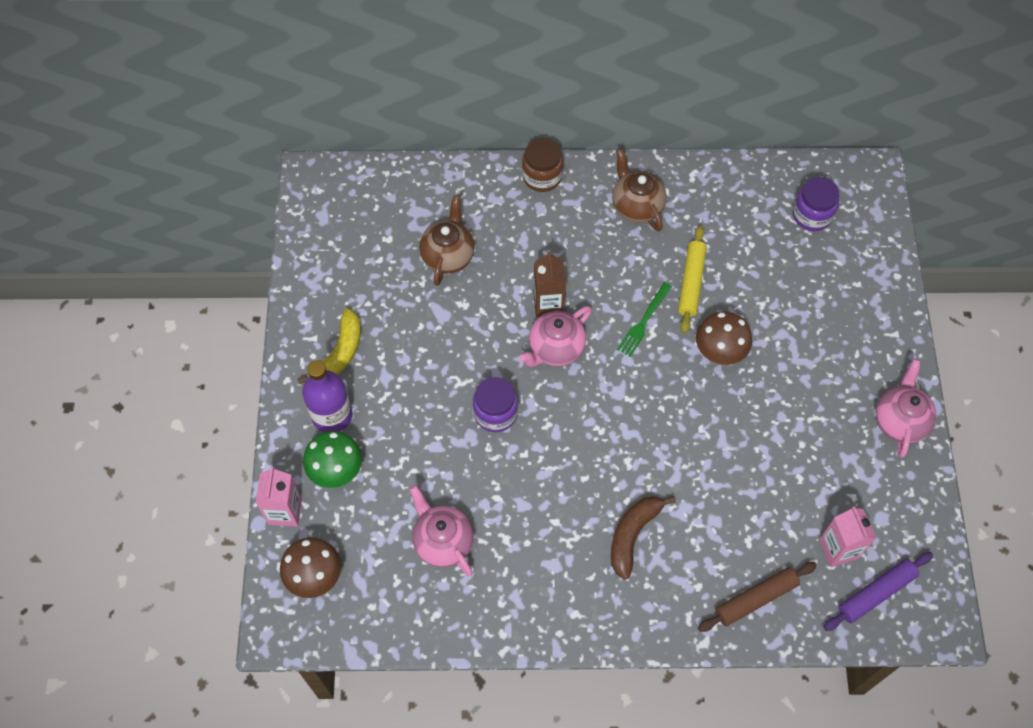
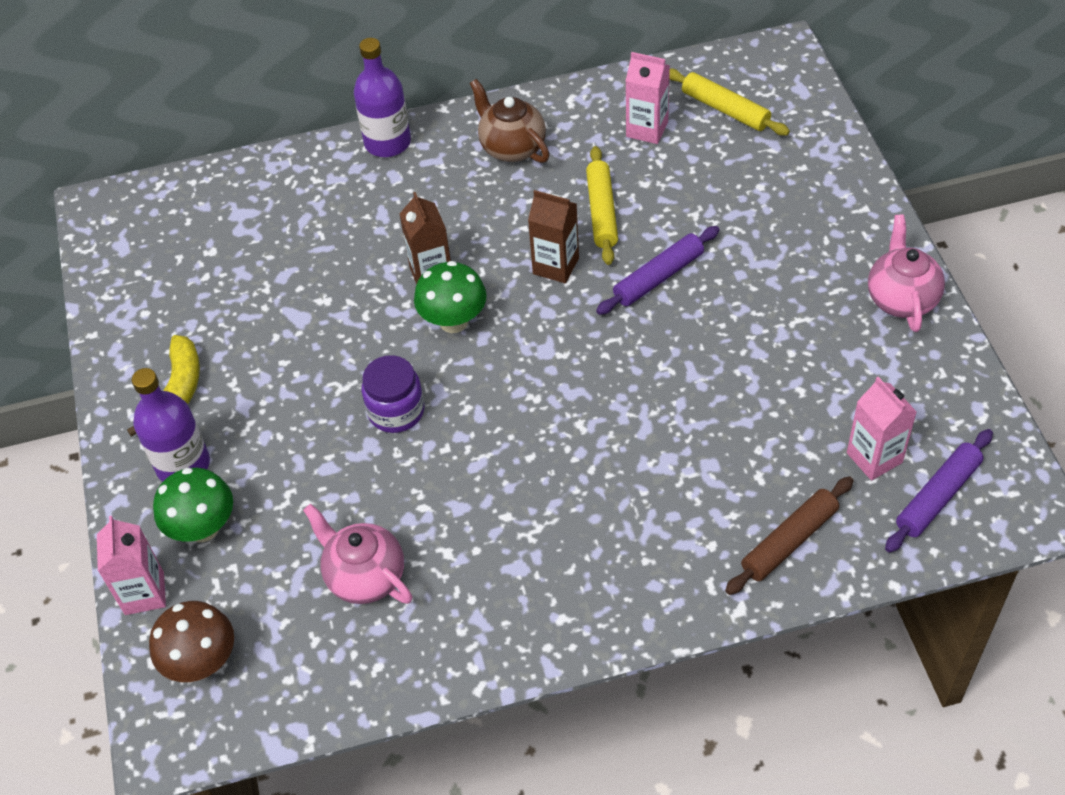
camera: 10 degrees left, 10 degrees down
(448, 256) = (291, 252): brown teapot -> none
(542, 176) = (387, 142): brown jar -> purple bottle
(555, 348) = (453, 321): pink teapot -> green mushroom
(633, 535) = (610, 507): brown banana -> none
(644, 321) = (556, 266): green fork -> brown carton
(719, 352) = (658, 277): brown mushroom -> purple rolling pin
(745, 217) = (647, 129): none -> pink carton
(812, 215) = (725, 109): purple jar -> yellow rolling pin

